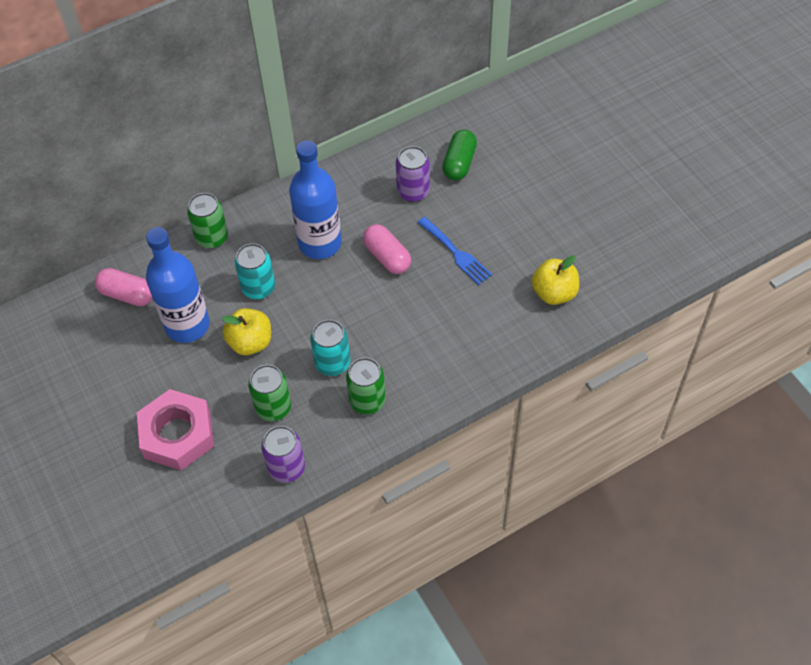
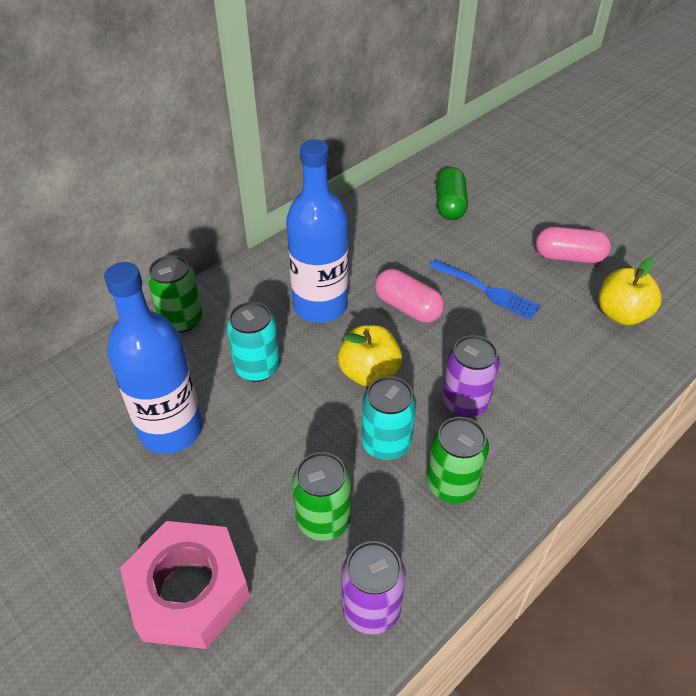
camera: 15 degrees left, 10 degrees down
(127, 294) = (78, 405): pink capsule -> pink capsule (569, 257)
(250, 342) = (265, 436): yellow apple -> yellow apple (369, 373)
(413, 191) = (410, 238): purple can -> purple can (465, 402)

